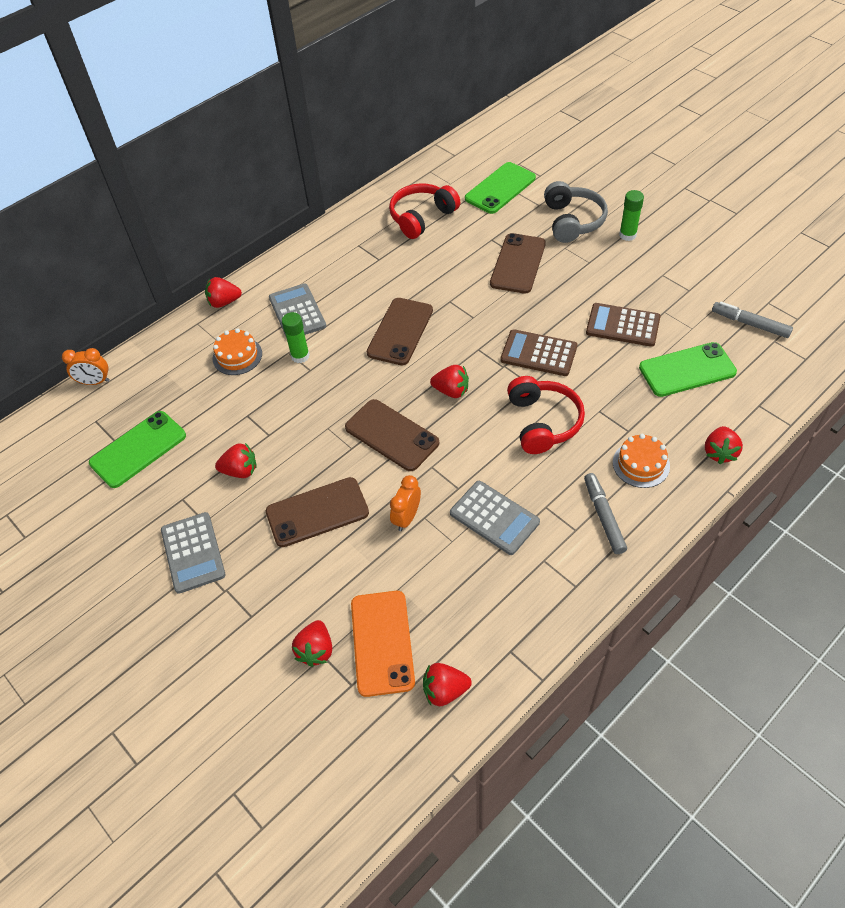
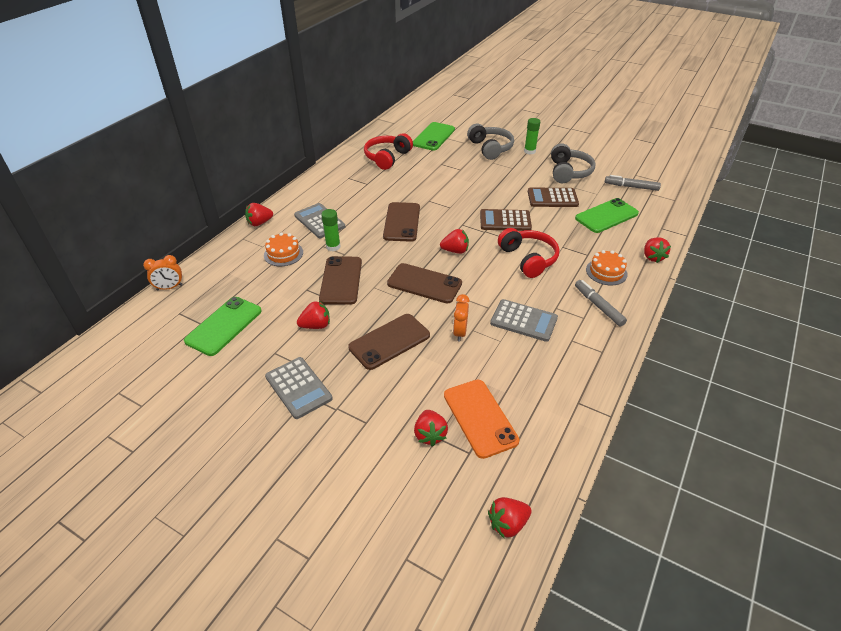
camera: 20 degrees left, 10 degrees down
(445, 690) = (543, 440): red strawberry -> red strawberry (507, 524)
(518, 264) = (466, 174): brown phone -> brown phone (341, 280)
(668, 282) = (568, 172): none -> grey headphones

